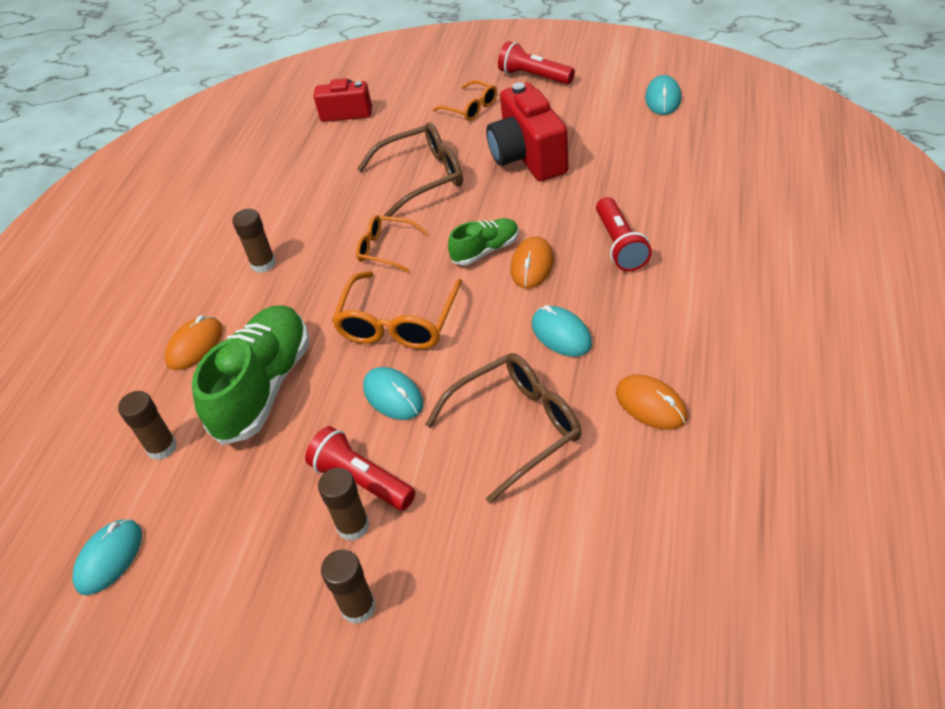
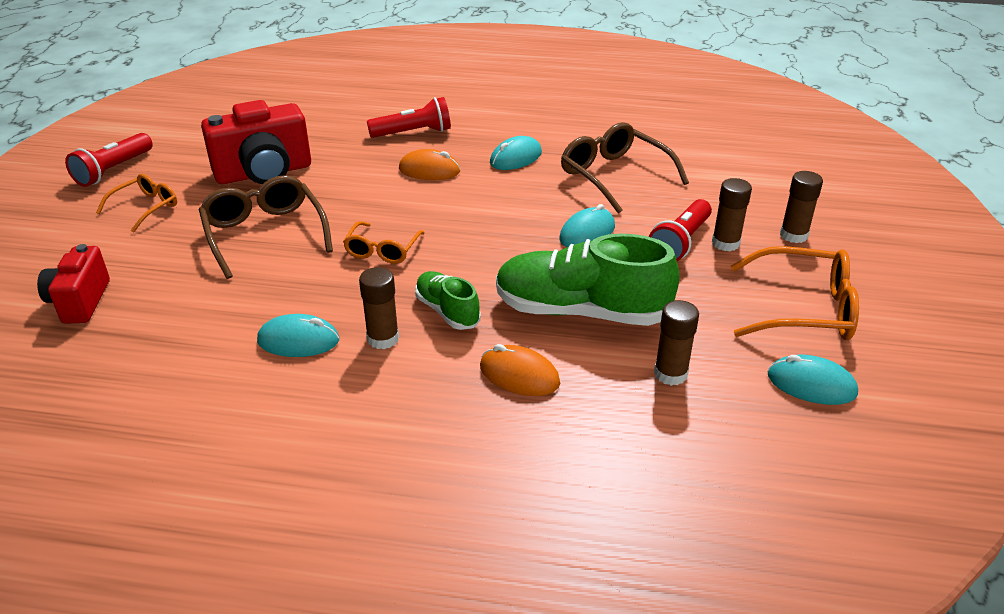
camera: 100 degrees left, 10 degrees down
(398, 323) = (495, 236): orange glasses -> orange glasses (804, 309)
(486, 250) = (402, 193): green shoe -> green shoe (447, 311)
(651, 405) = (587, 127): orange mouse -> none
(663, 99) = (211, 108): turquoise mouse -> turquoise mouse (298, 341)

